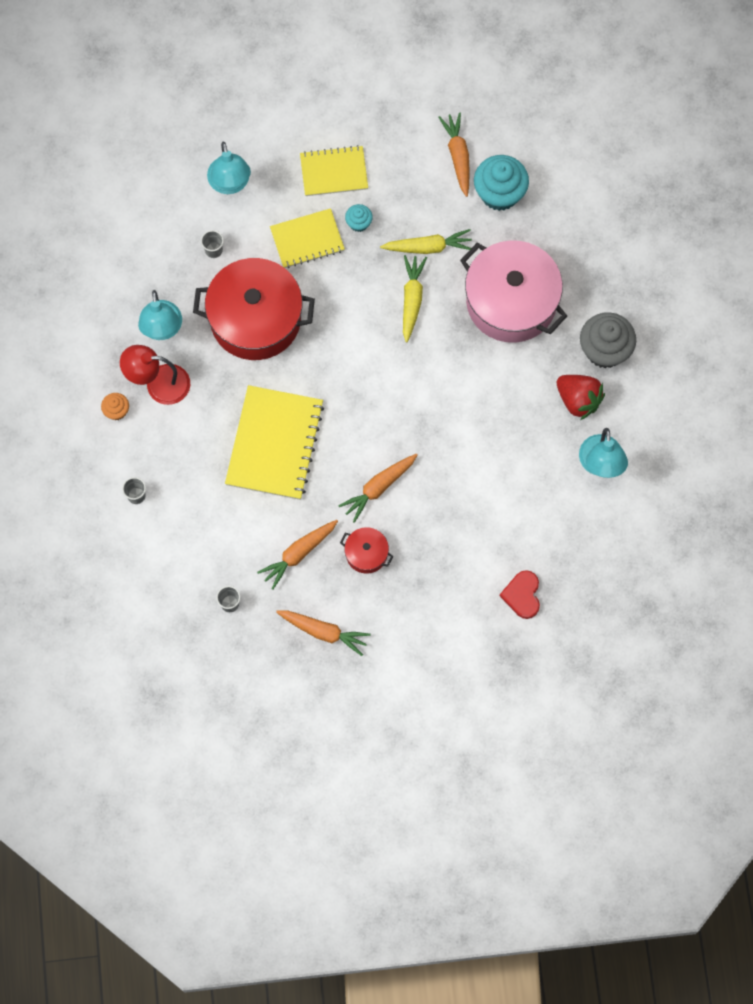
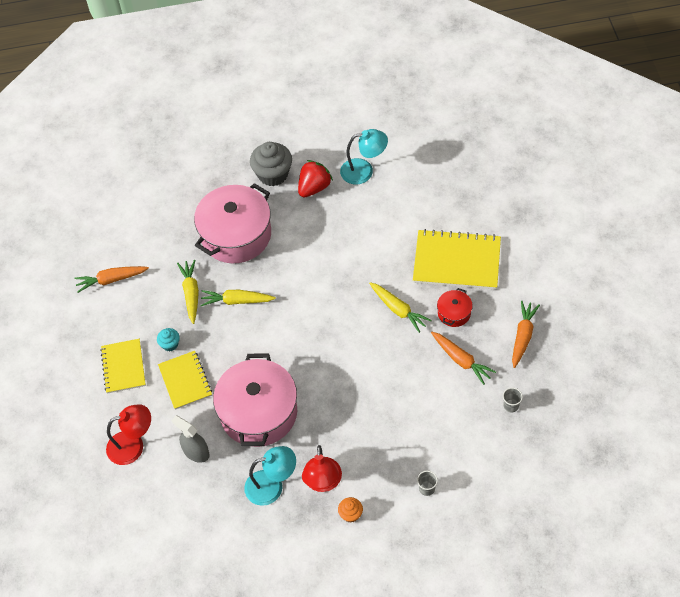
camera: 90 degrees left, 15 degrees down
(213, 250) = (196, 452): grey cup -> grey spray bottle
(230, 184) = (133, 445): turquoise lamp -> red lamp
(255, 319) = (259, 412): red pot -> pink pot
(274, 444) = (369, 387): yellow notebook -> yellow notebook (457, 261)
(379, 488) = (398, 309): orange carrot -> yellow carrot
(499, 193) = (144, 249): turquoise cupcake -> none
(522, 595) = (471, 210): red heart -> none

